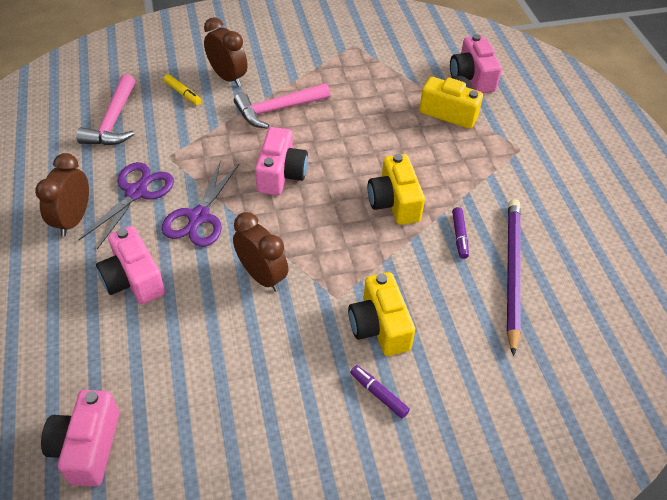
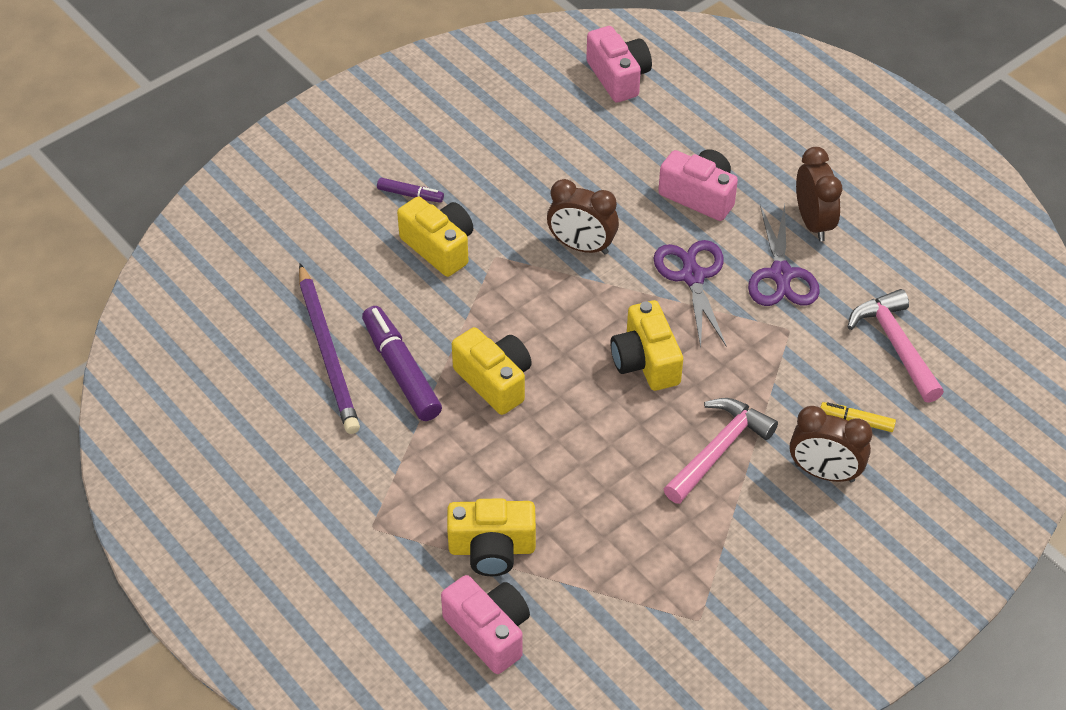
camera: 155 degrees right, 0 degrees up
(281, 174) = (645, 361): pink camera -> yellow camera
(459, 236) = (401, 370): purple marker -> purple marker, size x1.95

